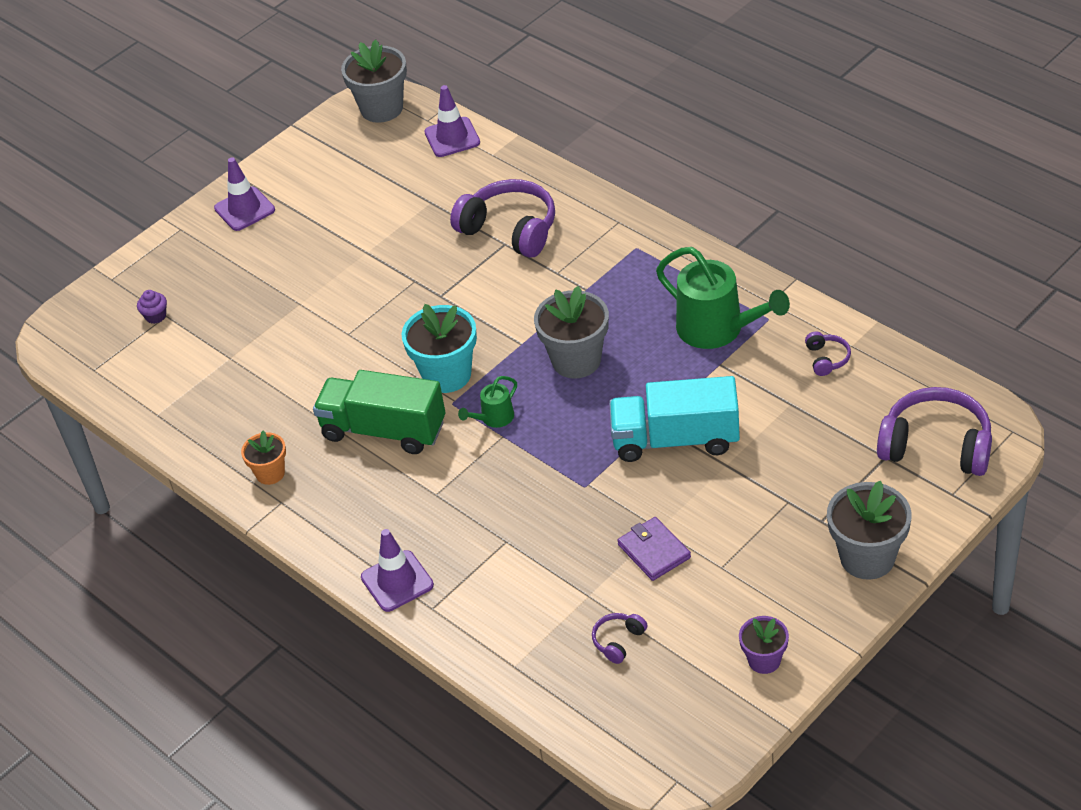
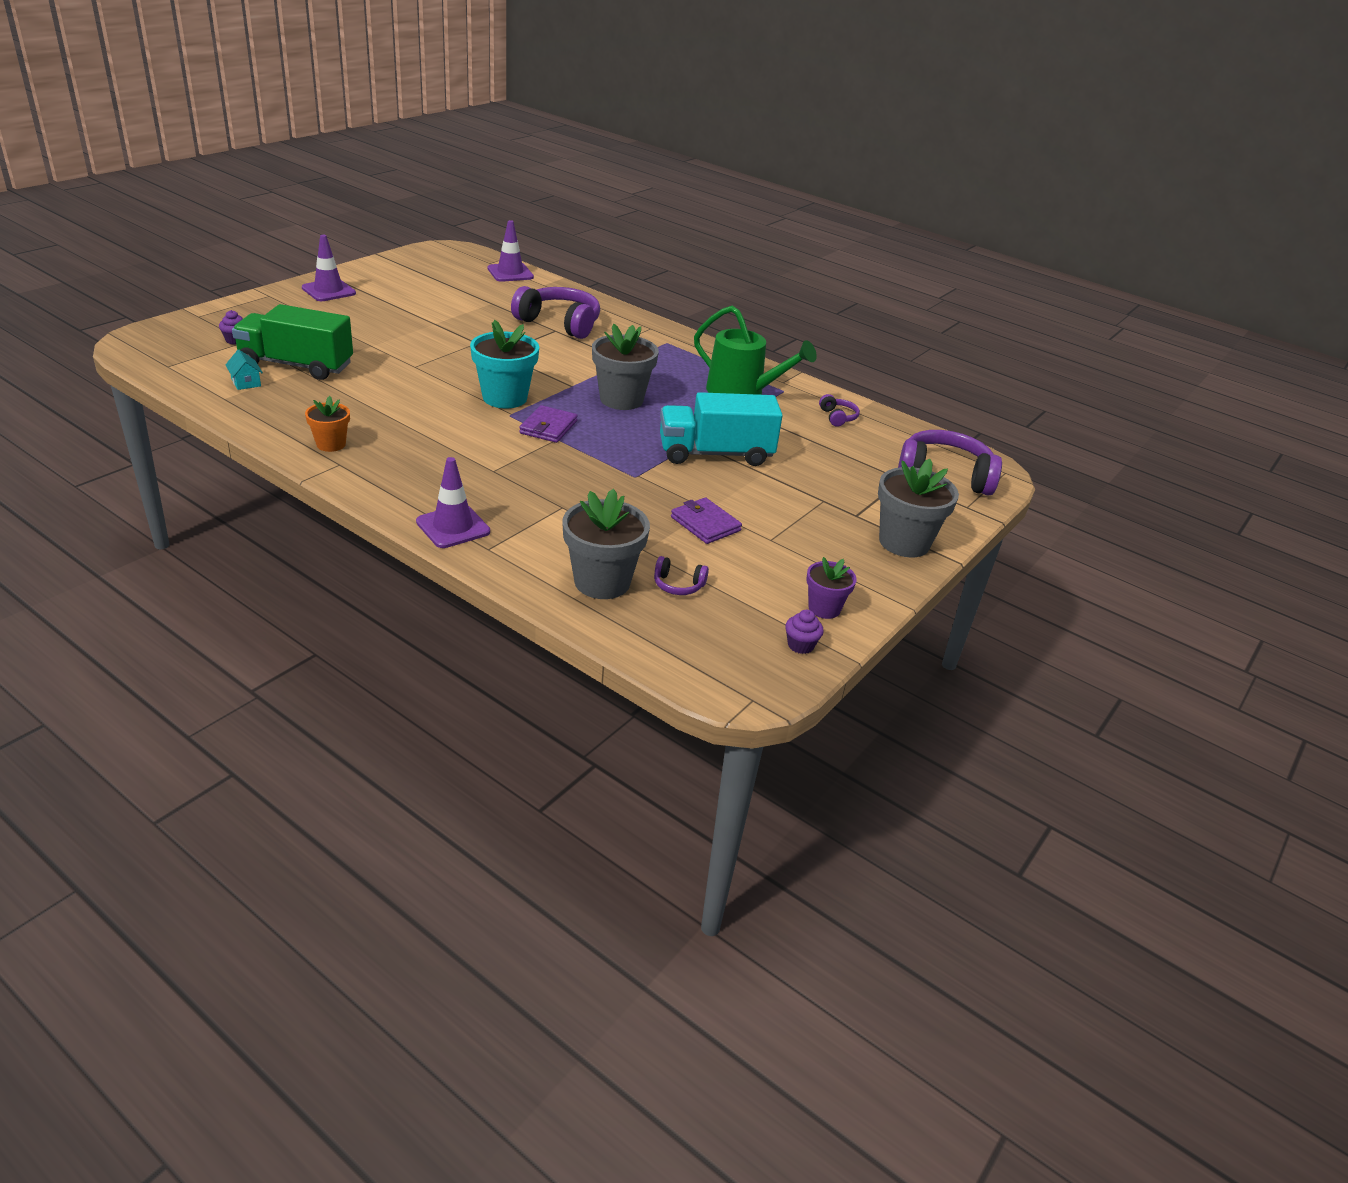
camera: 15 degrees left, 10 degrees down
(175, 386) = (246, 382): none -> turquoise house
(382, 108) = (452, 253): grey flower pot -> grey flower pot (602, 582)
(383, 430) = (444, 426): green truck -> green truck (296, 365)
(494, 418) = (548, 427): green watering can -> purple wallet
(618, 641) = (678, 585): purple headphones -> purple headphones turned 105 degrees counterclockwise
(732, 711) = (800, 645): none -> purple cupcake

